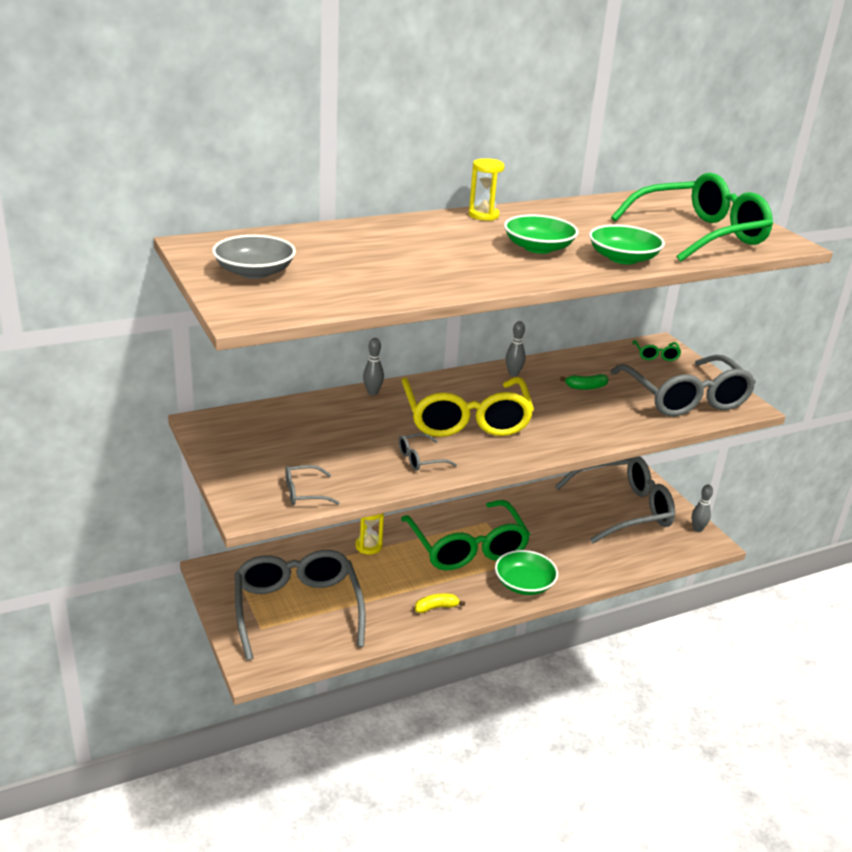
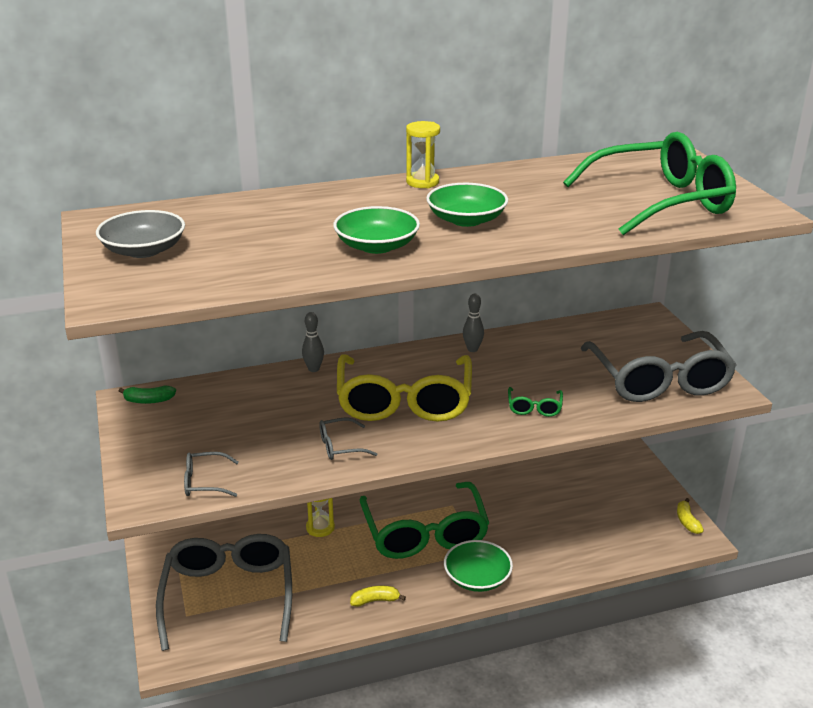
camera: 10 degrees right, 0 degrees up
(586, 387) = (549, 366): green banana -> green banana (149, 400)
(623, 258) = (558, 231): green bowl -> green bowl (377, 246)
(623, 509) = (607, 495): grey glasses -> none
(656, 355) = (639, 329): green glasses -> green glasses (534, 407)
(697, 529) = (687, 521): grey bowling pin -> yellow banana

